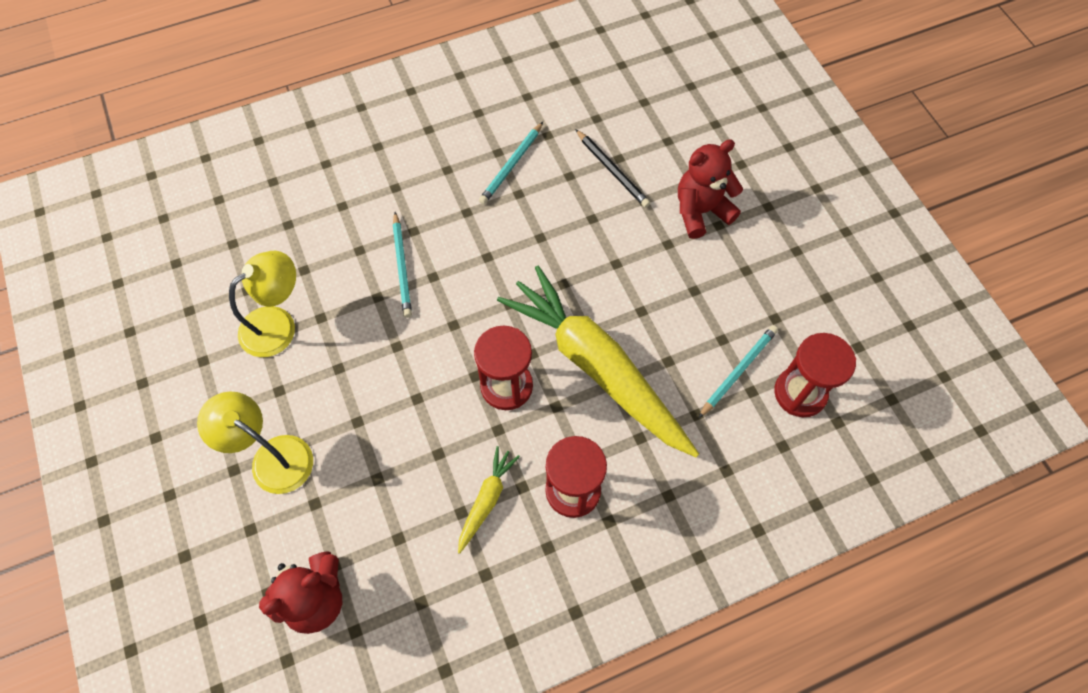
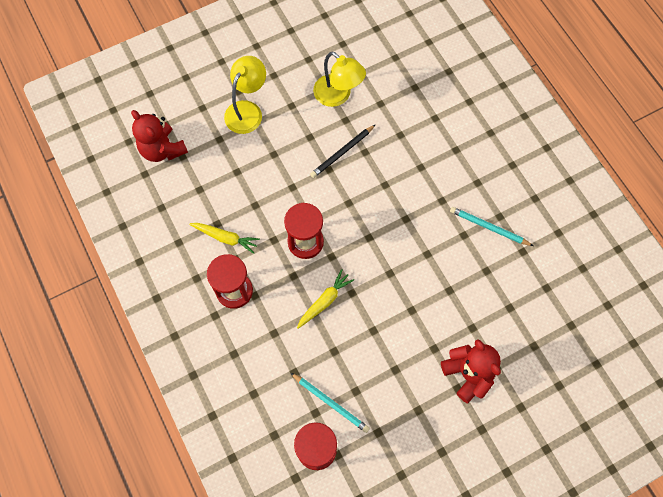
camera: 85 degrees right, 5 degrees up
(402, 266) = (390, 164): turquoise pencil -> none
(597, 367) = (324, 301): yellow carrot -> yellow carrot, size x0.42
(612, 170) = (497, 303): black pencil -> black pencil (342, 152)

